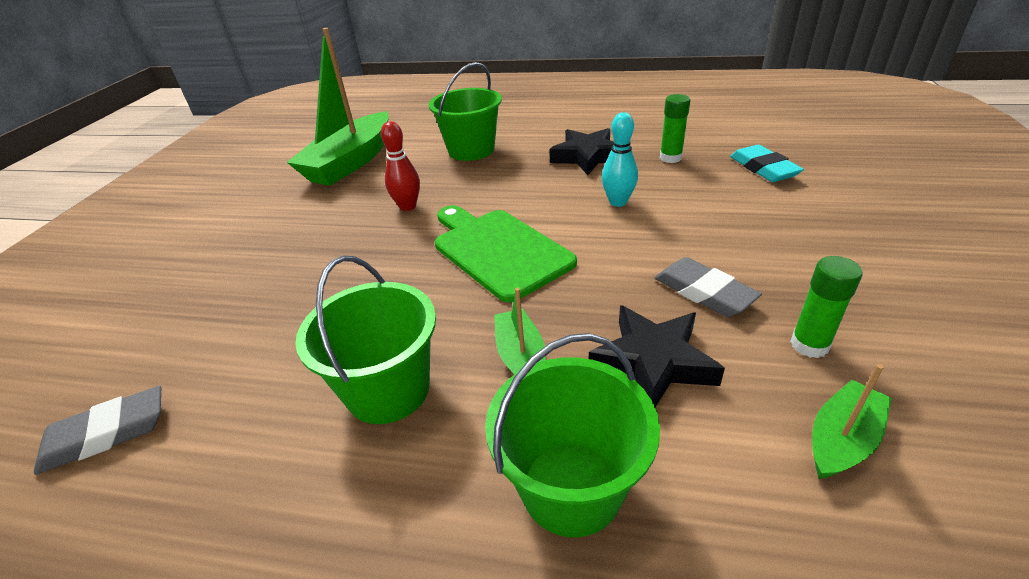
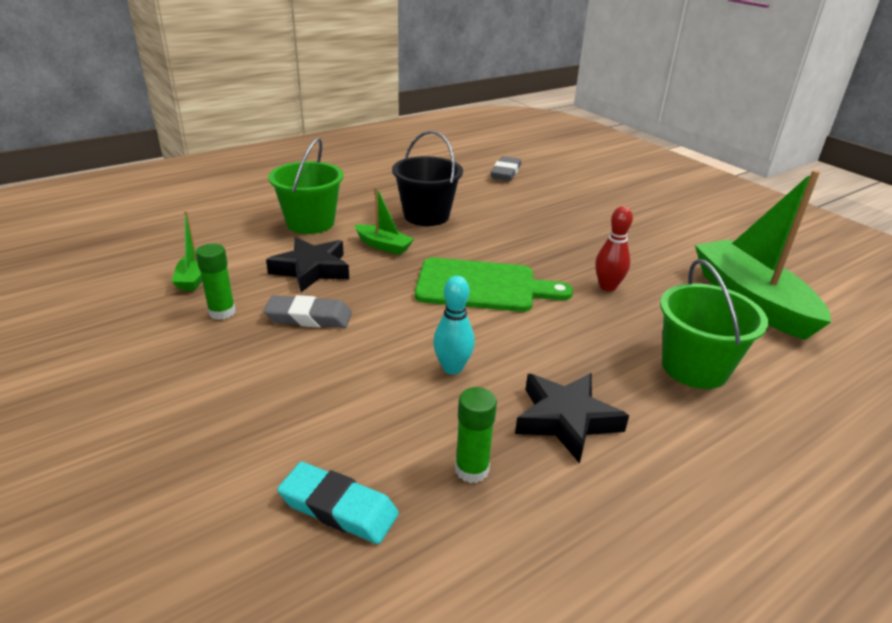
camera: 130 degrees right, 5 degrees down
(388, 390) = (426, 215): green bucket -> black bucket

